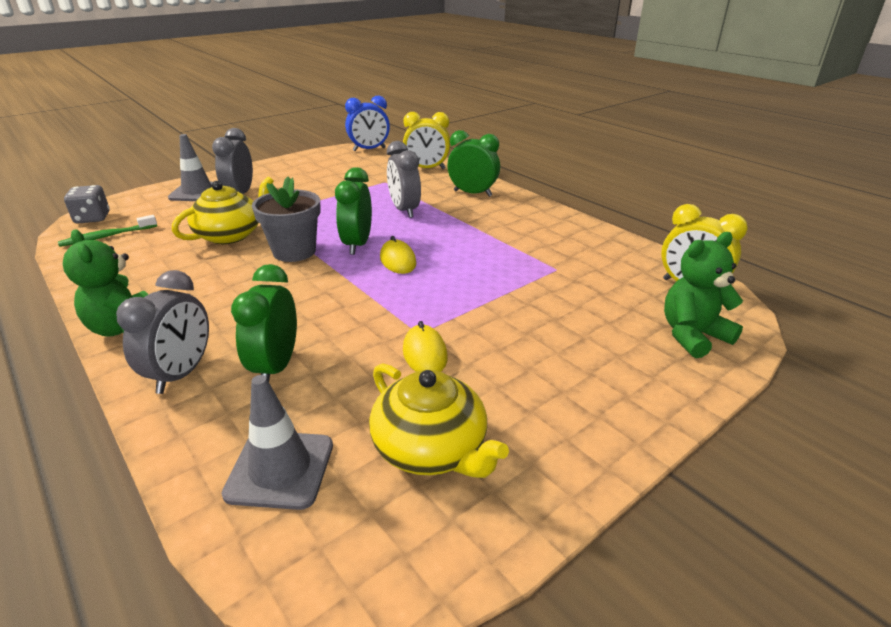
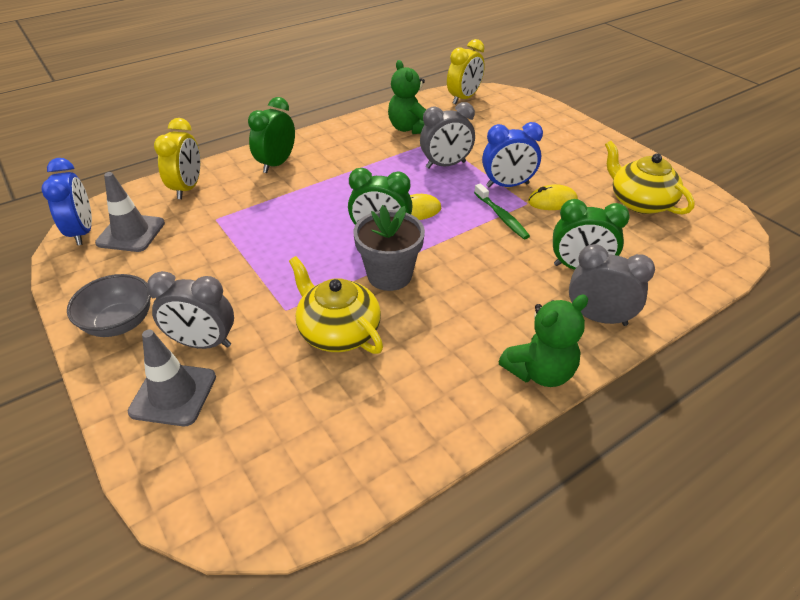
camera: 85 degrees left, 10 degrees up
(92, 218) = (238, 509): grey dice -> none
(107, 236) = (316, 463): green toothbrush -> green toothbrush (501, 217)
(270, 171) = (119, 323): none -> grey bowl
(280, 469) = (675, 256): grey traffic cone -> grey traffic cone (131, 233)
(404, 210) = (305, 206): grey clock -> grey clock (446, 165)
(431, 448) = (640, 202): yellow teapot -> yellow teapot turned 90 degrees counterclockwise
(459, 318) = (507, 185): none -> blue clock
(692, 335) = (519, 109): green teddy bear -> green teddy bear (409, 128)

